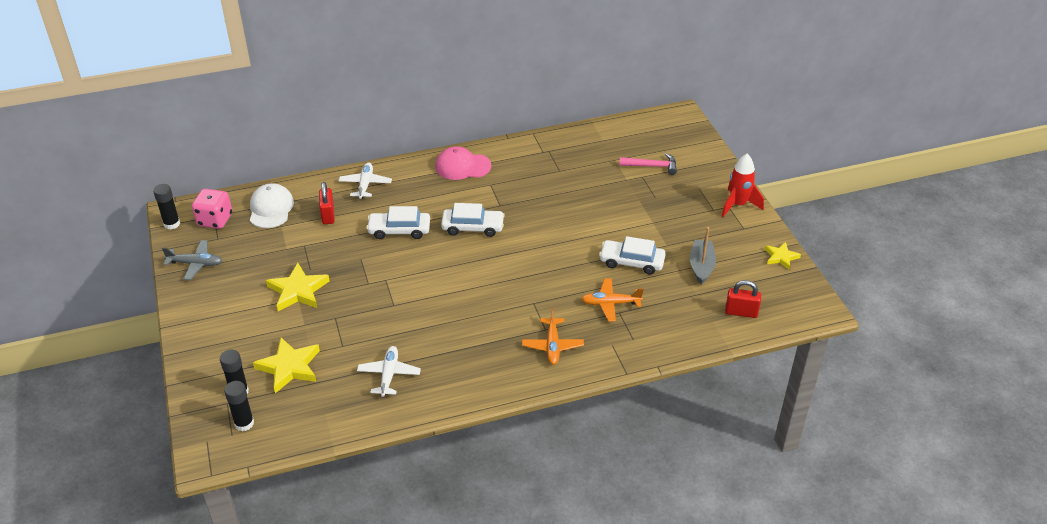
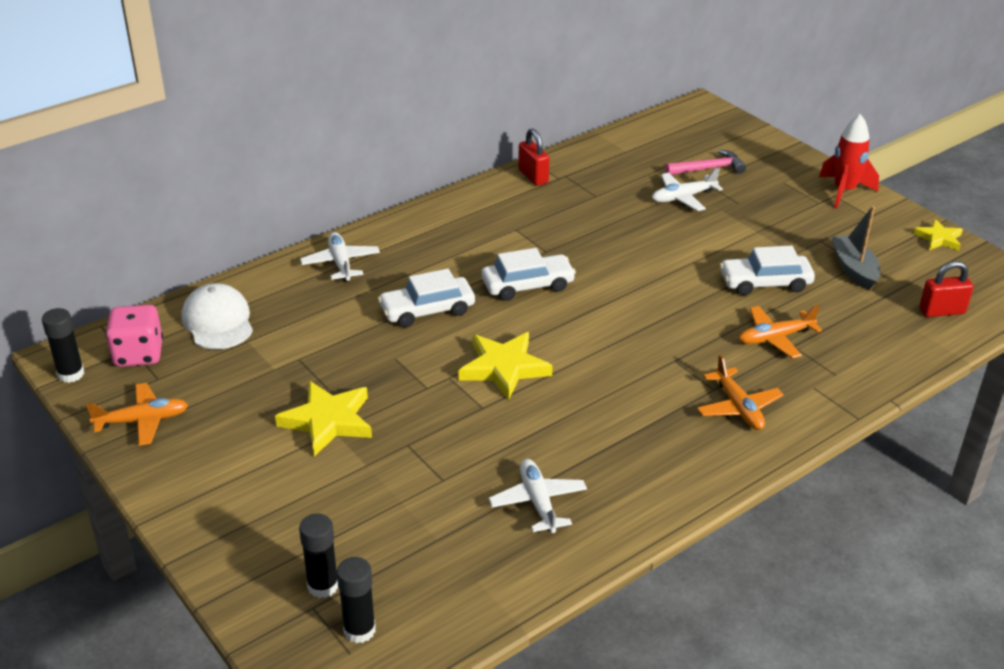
camera: 20 degrees left, 5 degrees down
(196, 264) = (143, 420): grey plane -> orange plane
(289, 367) = (380, 529): yellow star -> yellow star (504, 368)
(328, 215) = (310, 312): red padlock -> red padlock (533, 176)
(462, 166) = (463, 215): pink cap -> none
(618, 185) = (683, 197): none -> white plane

